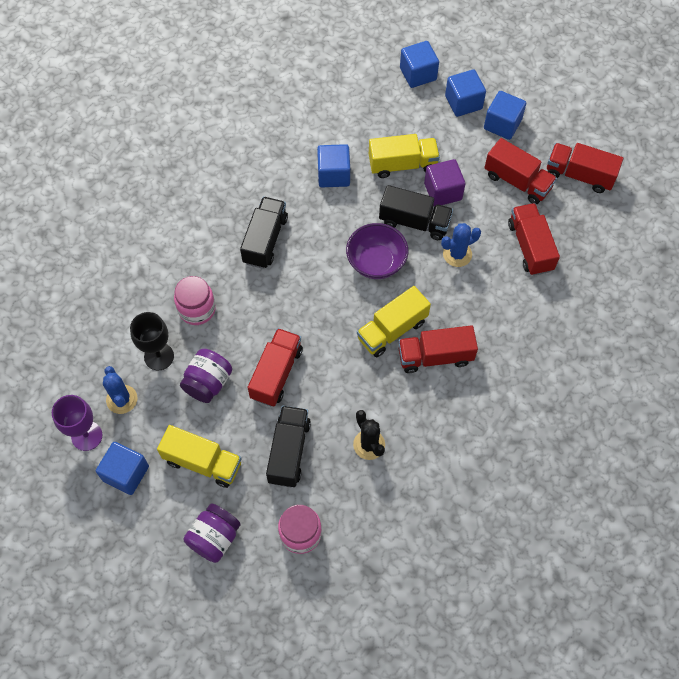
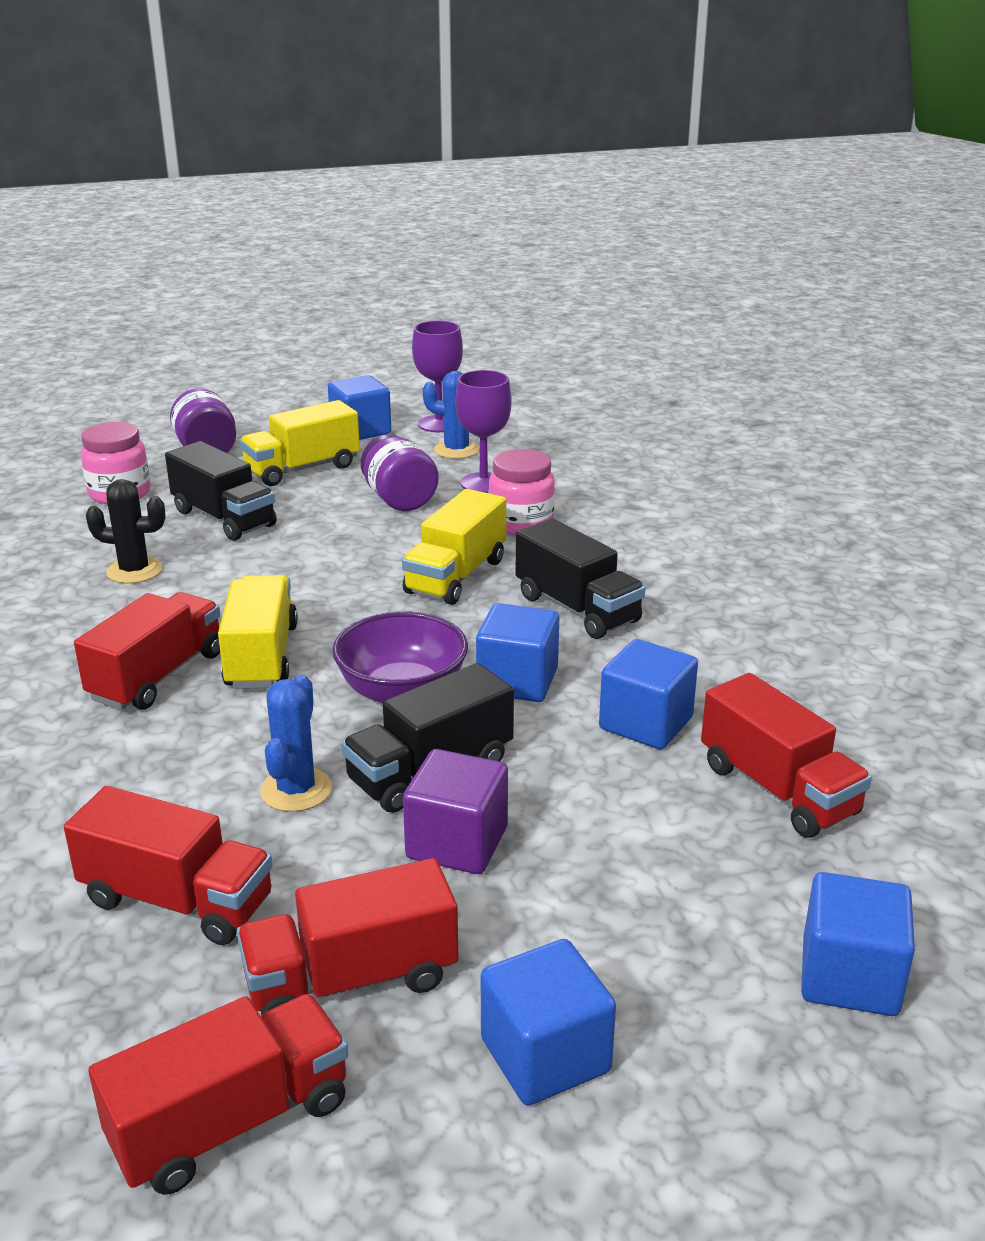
camera: 125 degrees right, 35 degrees down
(159, 356) = (483, 483): black goblet -> purple goblet
(276, 373) = (341, 545): red truck -> red truck (778, 789)
(402, 164) = (585, 820): yellow truck -> yellow truck (456, 576)
(463, 102) = (684, 1016): blue cube -> blue cube (517, 681)

